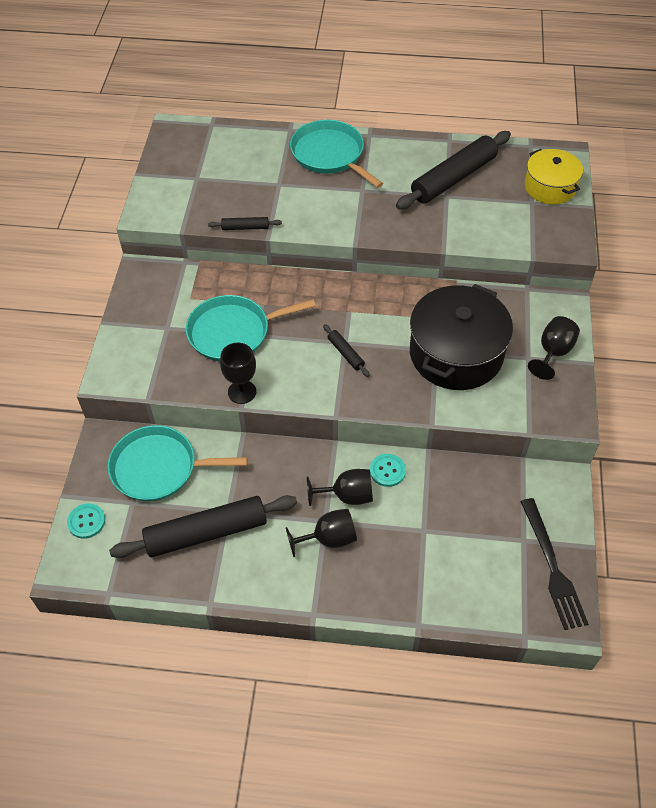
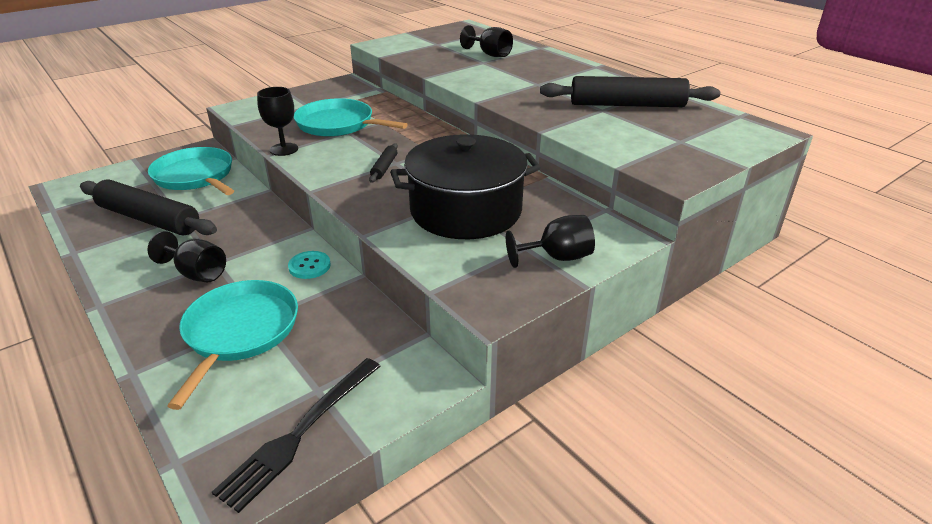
camera: 45 degrees right, 20 degrees down
(86, 521) = (116, 175): turquoise button -> none
(245, 227) = (421, 69): black rolling pin -> none
(330, 155) = (546, 64): turquoise pan -> turquoise pan (239, 332)
(347, 496) = (257, 260): black goblet -> black goblet (490, 54)
(550, 187) = (717, 141): yellow pot -> none

